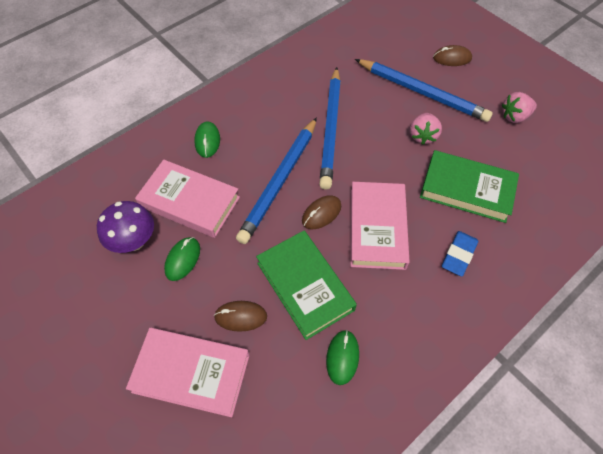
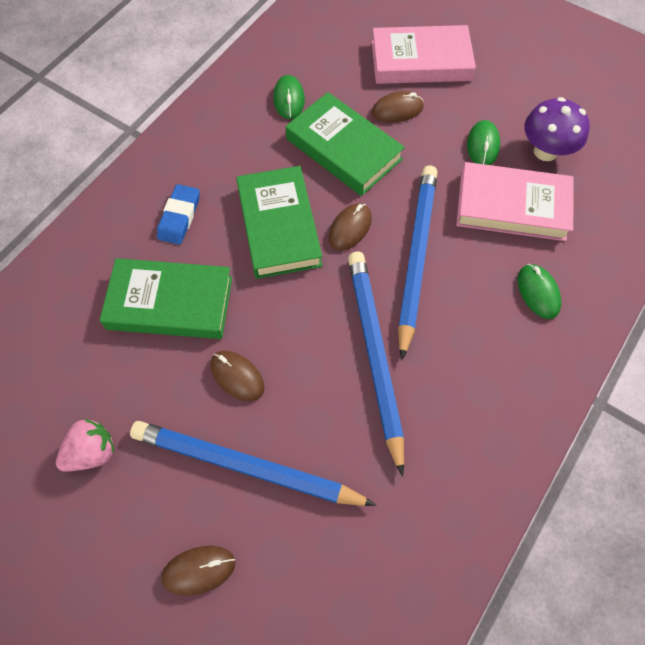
camera: 165 degrees right, 5 degrees up
(377, 228) = (279, 226): pink book -> green book
(422, 136) = (237, 376): pink strawberry -> brown mouse

